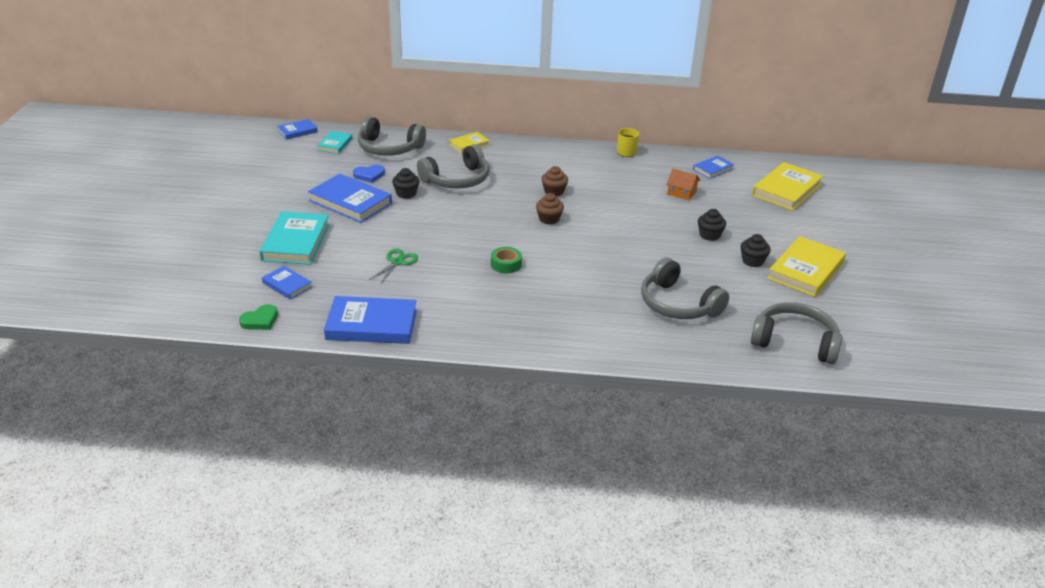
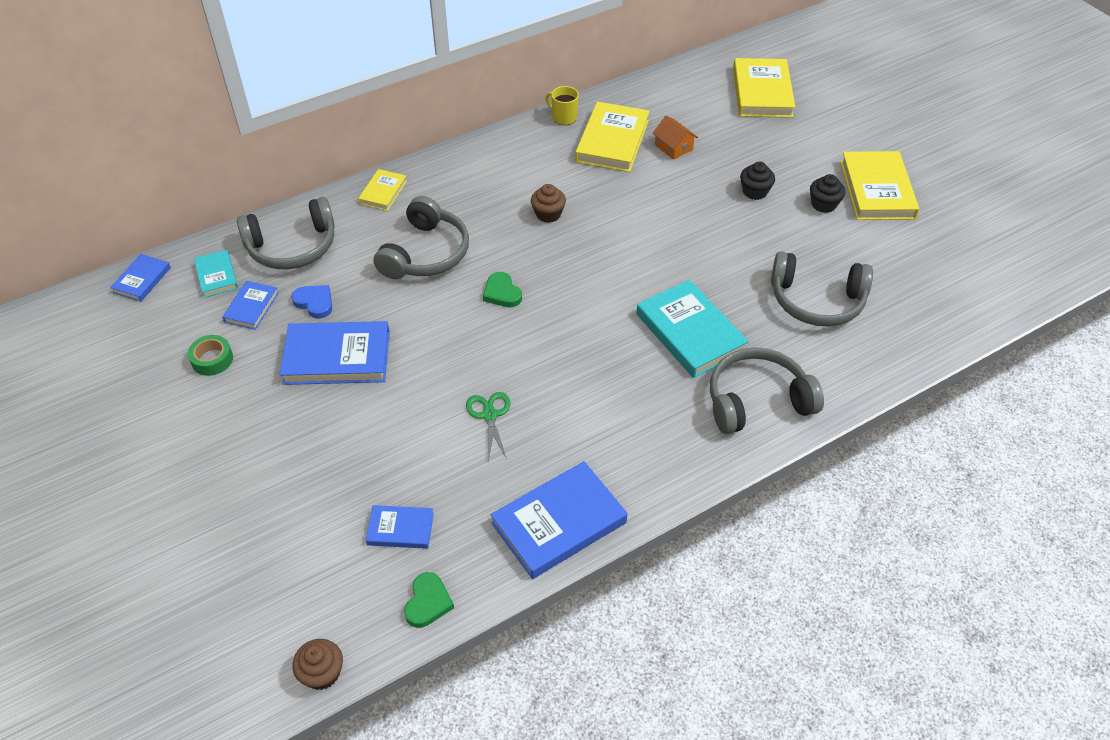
camera: 35 degrees left, 15 degrees up
(296, 242) = (338, 458): turquoise book -> turquoise book (690, 332)
(369, 175) = (314, 302): blue heart -> blue heart turned 90 degrees counterclockwise
(406, 194) = (390, 307): black cupcake -> none
(477, 214) = (502, 293): none -> green heart
(506, 264) = (606, 347): green tape -> green tape (212, 359)
(549, 219) = (583, 257): brown cupcake -> brown cupcake (322, 673)
(643, 175) = (612, 141): none -> yellow book
(681, 193) = (673, 147): orange house -> orange house turned 60 degrees clockwise
(713, 169) = (670, 98): blue book -> blue book (251, 307)
(795, 342) = (953, 286): grey headphones -> grey headphones (757, 401)

